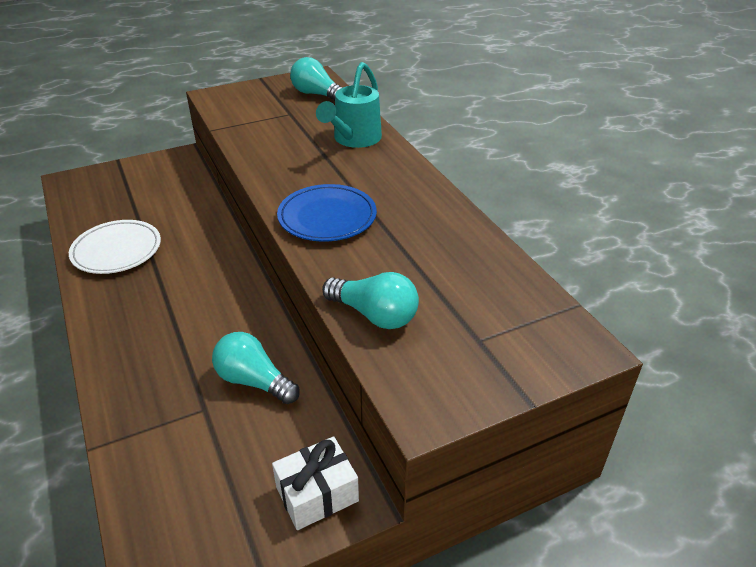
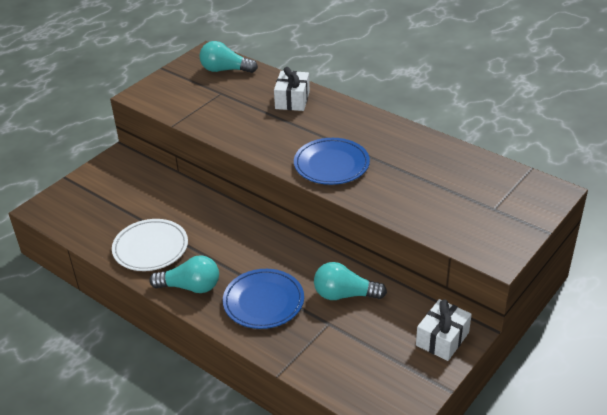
camera: 25 degrees left, 0 degrees up
(162, 352) = (263, 302): none -> blue plate
(354, 139) = (292, 100): turquoise watering can -> white gift
(374, 315) = (422, 216): turquoise light bulb -> turquoise light bulb (190, 287)

